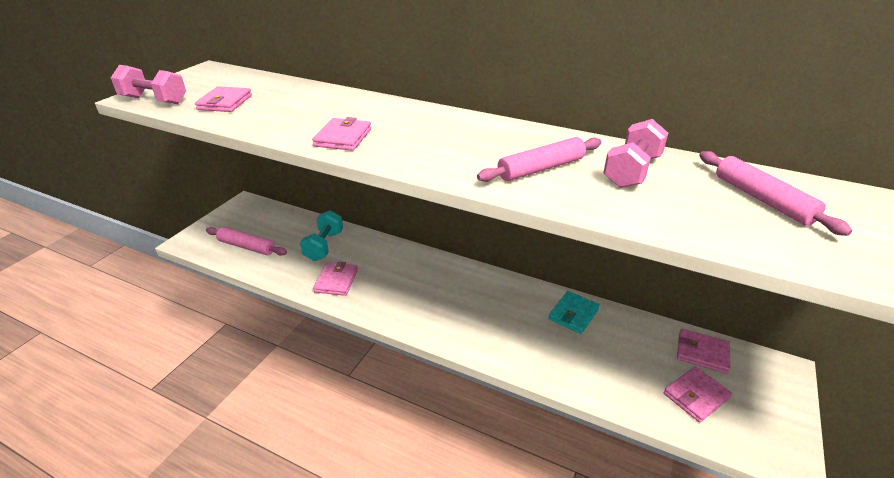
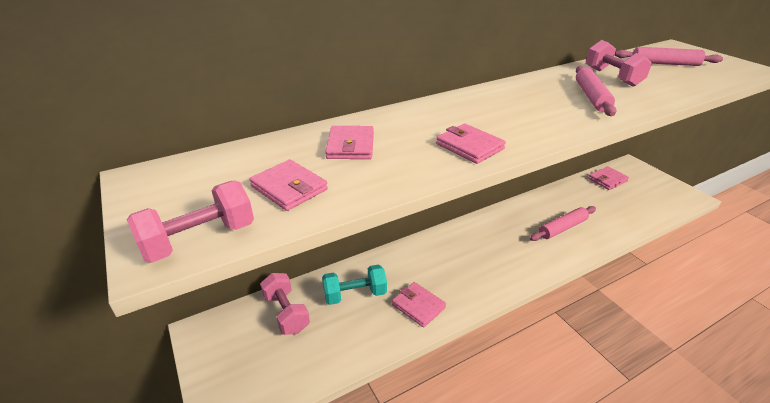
camera: 55 degrees left, 0 degrees up
(247, 246) = (295, 357): pink rolling pin -> pink rolling pin (562, 228)
(283, 225) = (286, 313): none -> pink dumbbell
(324, 246) = (355, 294): turquoise dumbbell -> turquoise dumbbell turned 60 degrees counterclockwise
(573, 314) = (547, 205): turquoise wallet -> none
(696, 396) = (640, 199): pink wallet -> pink wallet (350, 146)

